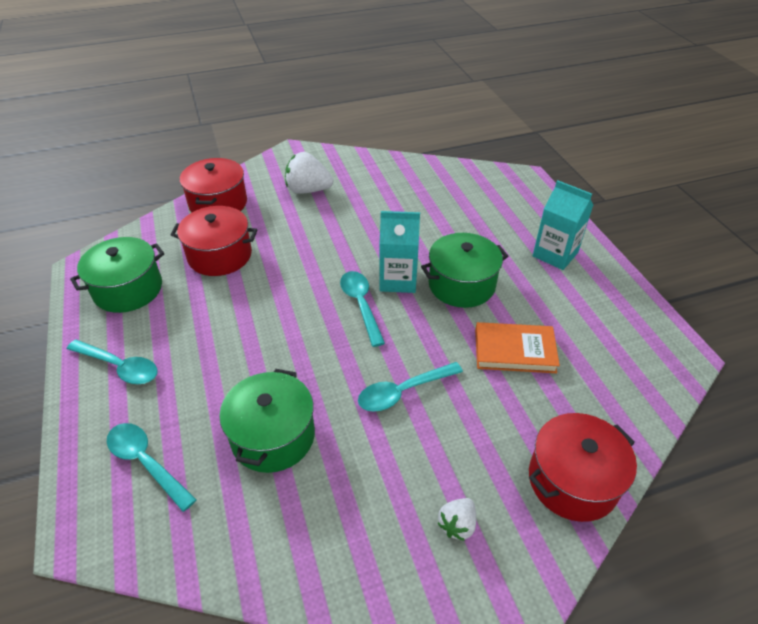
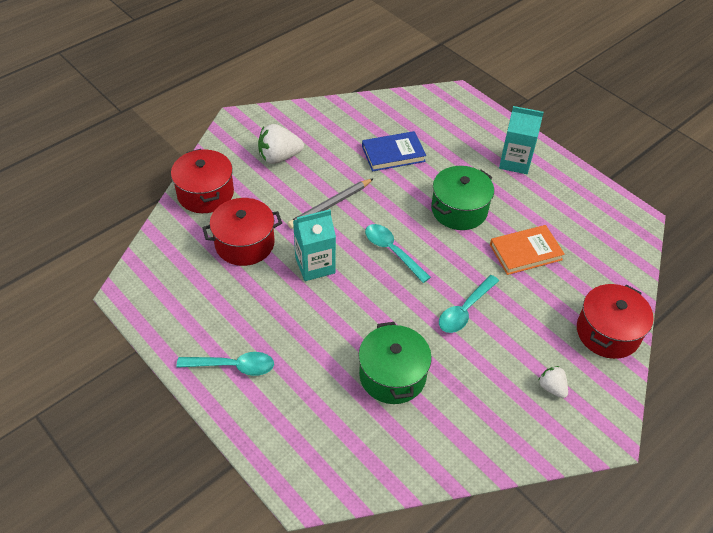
camera: 25 degrees left, 5 degrees up
(128, 289) = (186, 299): green pot -> none
(146, 463) = (313, 428): turquoise spoon -> none
(327, 244) = (330, 205): none -> grey pencil
(398, 280) = (408, 220): turquoise carton -> turquoise carton (315, 265)
(423, 214) = (393, 154): none -> blue book
(457, 524) = (552, 388): white strawberry -> white strawberry turned 135 degrees clockwise

